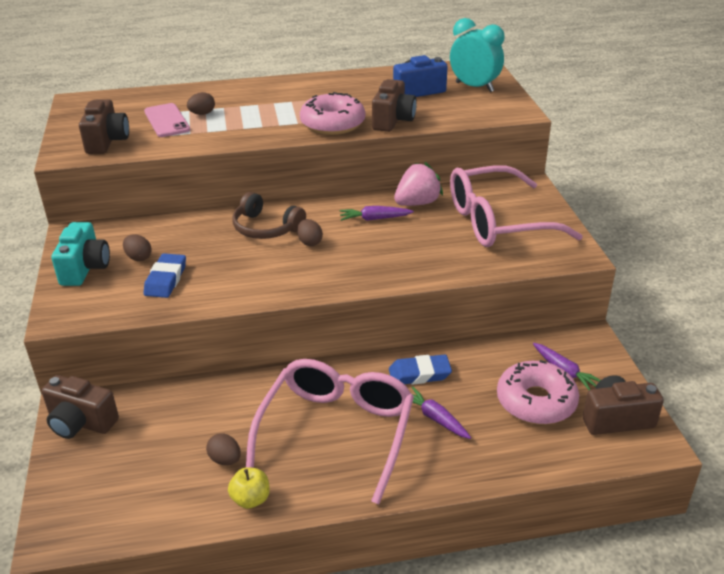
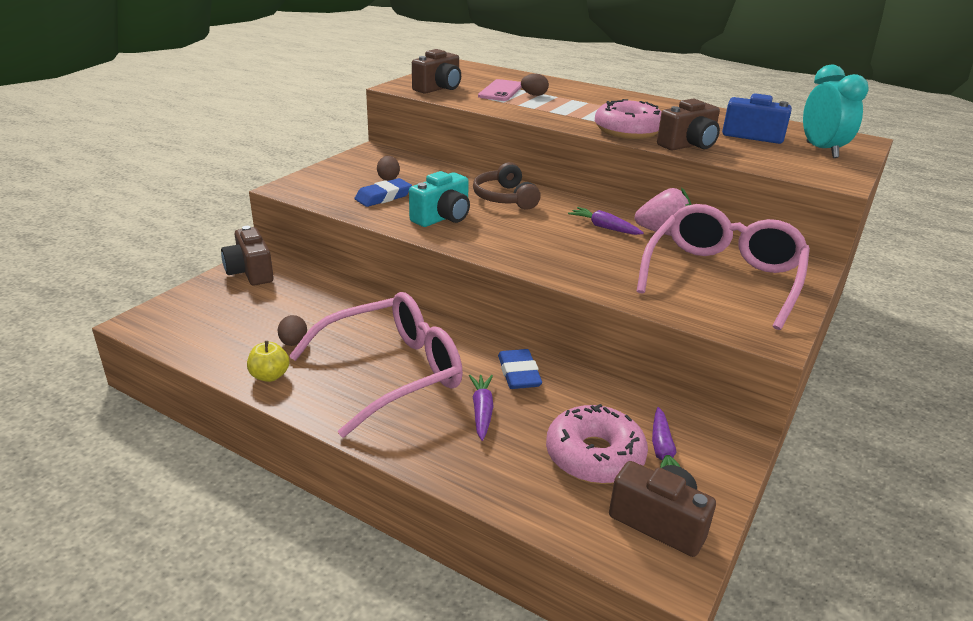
camera: 40 degrees right, 5 degrees down
(85, 268) = (346, 170): turquoise camera -> turquoise camera (442, 218)
(310, 242) = (523, 219): brown egg -> none
(419, 374) = (519, 374): blue eraser -> blue eraser turned 45 degrees clockwise
(497, 222) = (722, 277): pink glasses -> pink glasses turned 90 degrees clockwise

